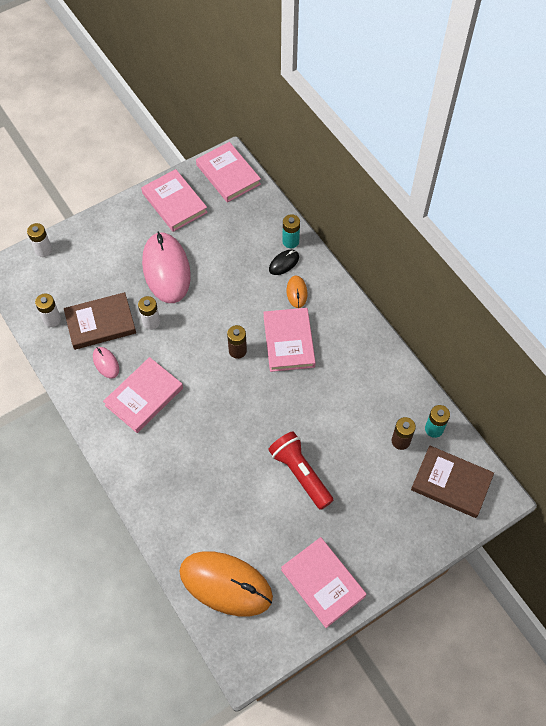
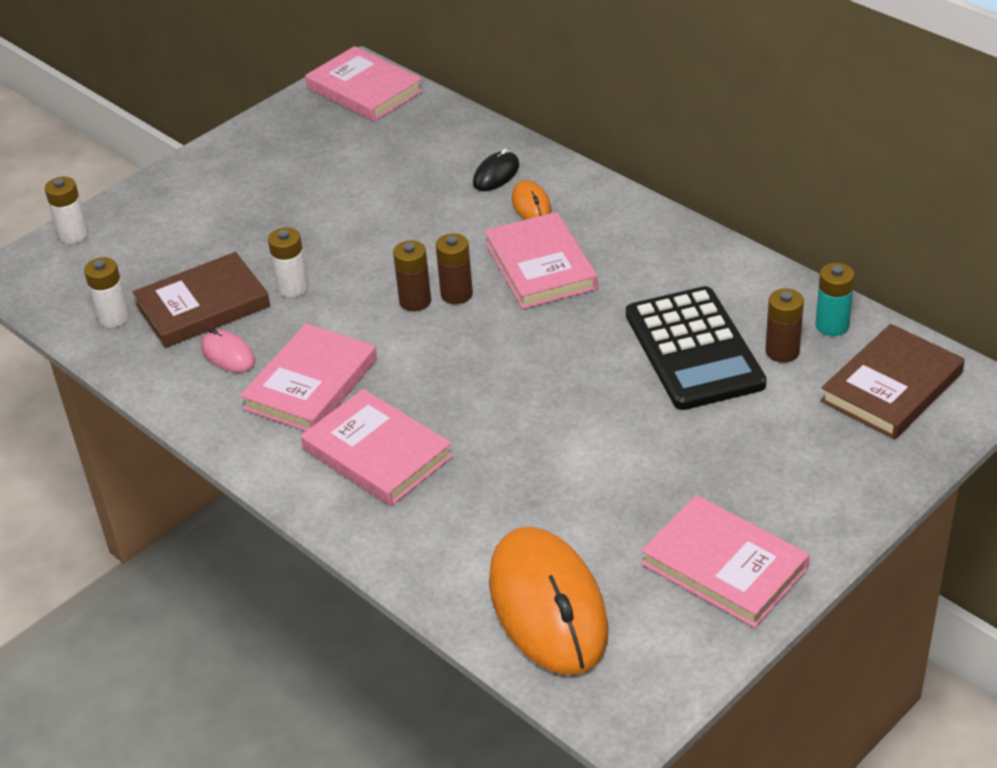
camera: 10 degrees left, 20 degrees down
(166, 269) = (297, 219): pink mouse -> none
(174, 203) = (285, 138): pink book -> pink book (377, 453)
(214, 350) = (415, 301): none -> brown battery
(226, 584) = (548, 606): orange mouse -> orange mouse turned 60 degrees clockwise
(290, 241) = (497, 147): turquoise battery -> none
(300, 473) = (625, 428): red flashlight -> none
(353, 426) = (694, 349): none -> black calculator
(451, 483) = (891, 387): brown book -> brown book turned 60 degrees counterclockwise

